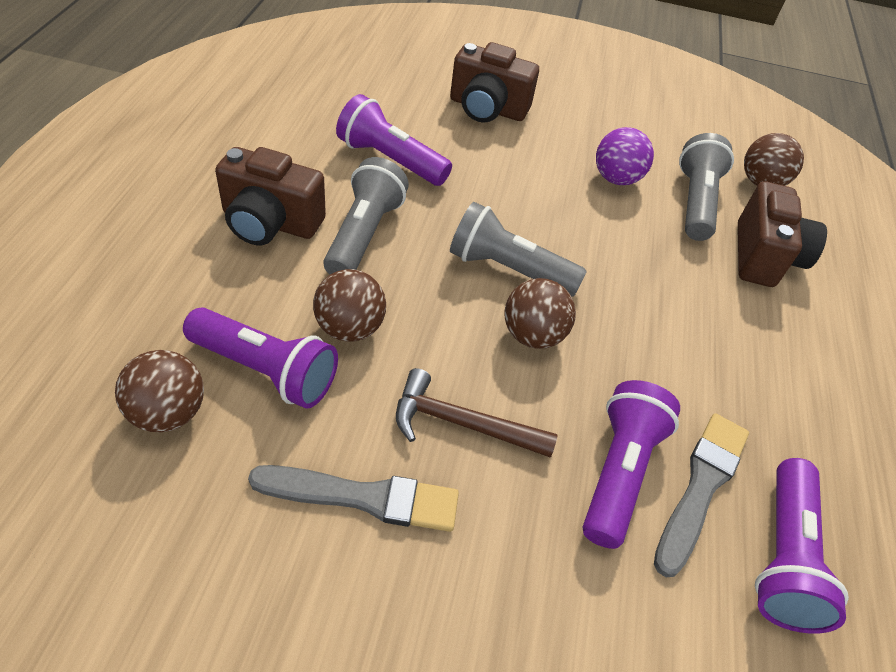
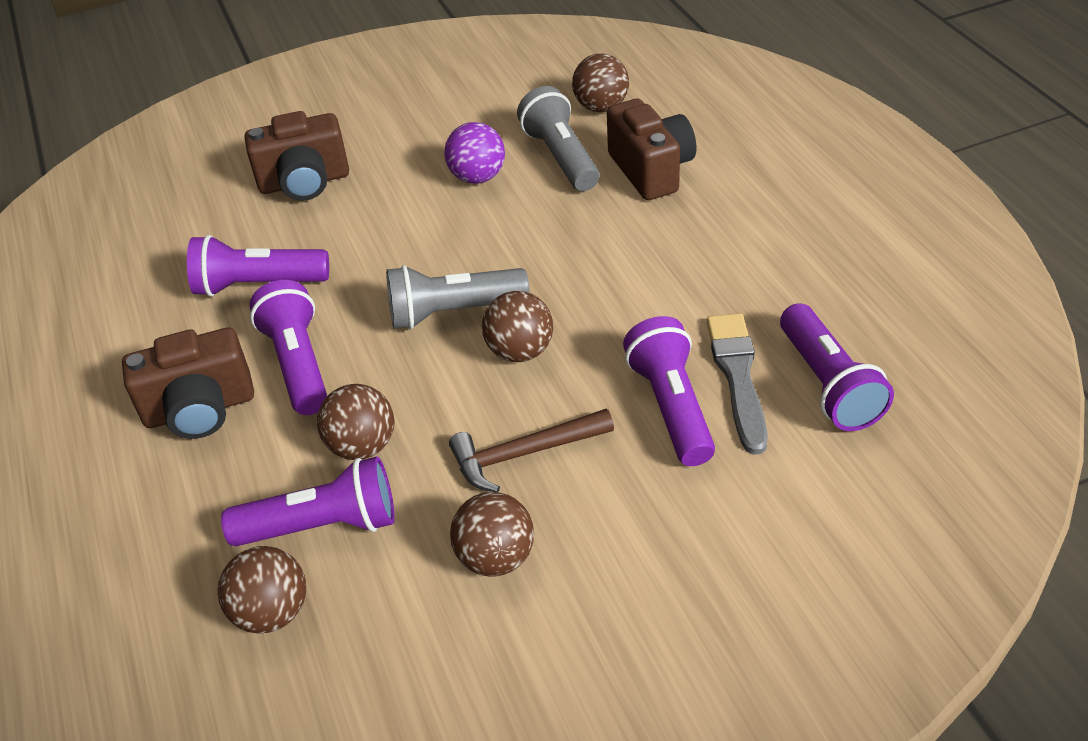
camera: 25 degrees left, 5 degrees down
(363, 497) = (496, 558): grey brush -> brown ball
(364, 234) = (298, 364): grey flashlight -> purple flashlight

